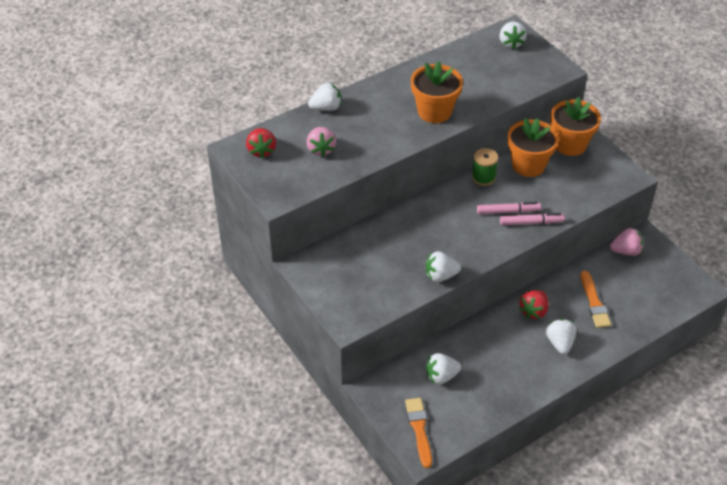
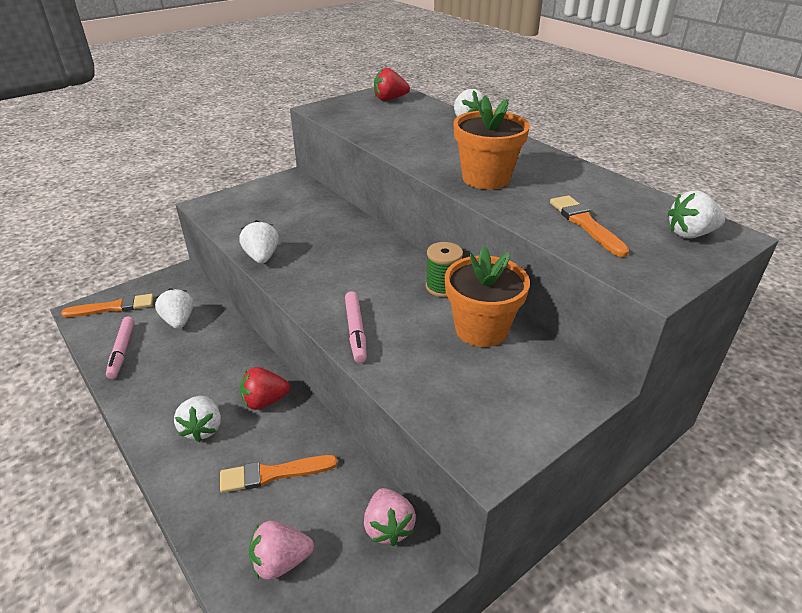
camera: 85 degrees right, 10 degrees down
(321, 149) = (396, 122): pink strawberry -> pink strawberry (281, 562)
(499, 79) = (585, 224): none -> orange brush
(508, 211) = (377, 309): pink marker -> pink marker (122, 351)
(533, 311) = (265, 401): red strawberry -> red strawberry turned 45 degrees counterclockwise
(560, 343) = (202, 428): white strawberry -> white strawberry turned 90 degrees clockwise
(570, 144) = (548, 378): orange flower pot -> none

